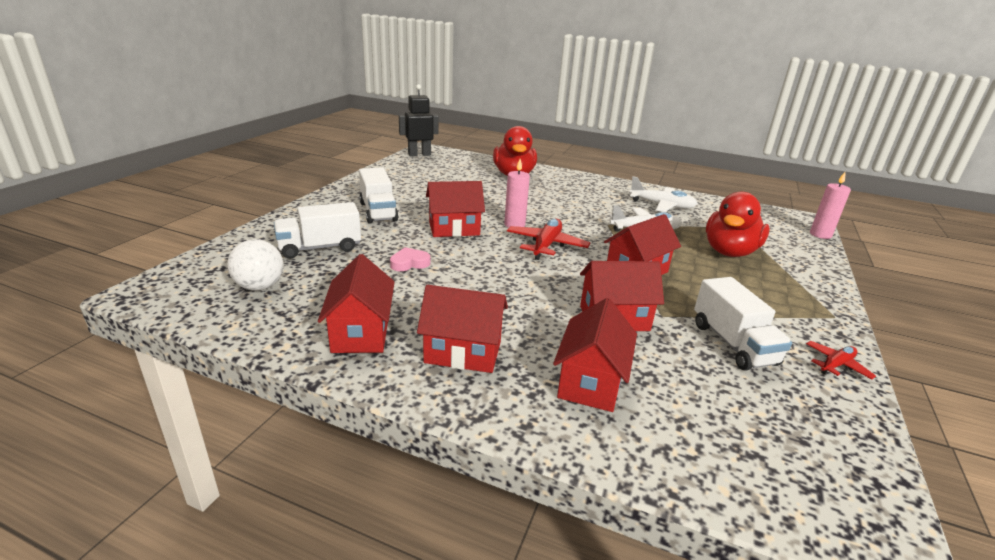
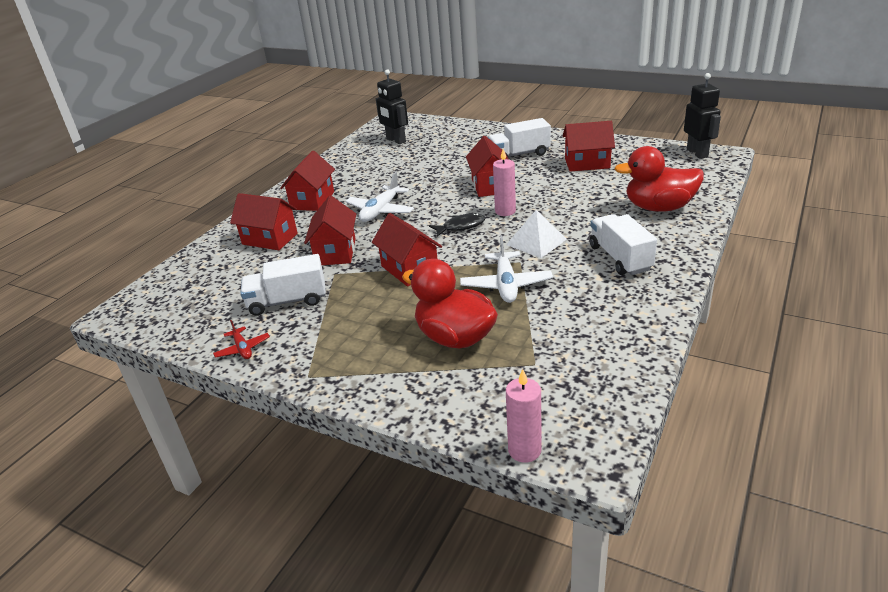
camera: 100 degrees right, 5 degrees up
(260, 287) = (395, 140): white ball -> black robot
(320, 248) = (448, 146): white truck -> white truck (620, 258)
(361, 333) = (340, 172): red house -> red house (587, 163)
(409, 263) = (425, 175): pink heart -> none
(546, 245) = (461, 226): red plane -> black fish
(572, 216) = (536, 242): none -> white pyramid
(662, 205) = (596, 308): white plane -> white plane (380, 211)

